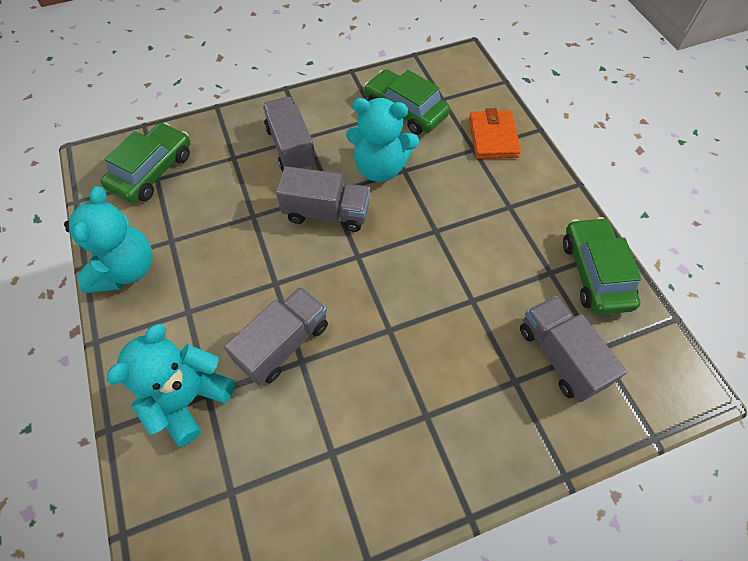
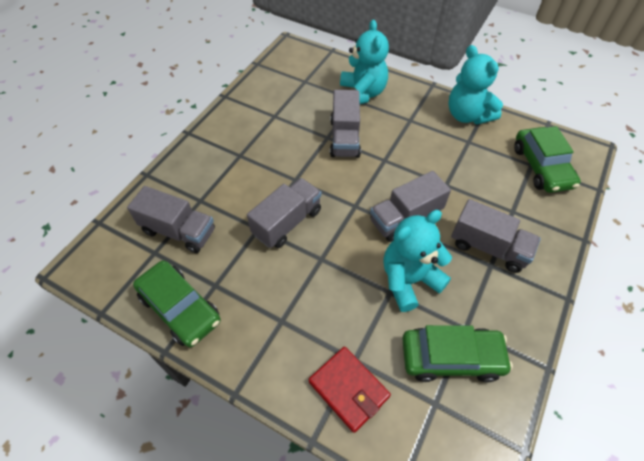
camera: 140 degrees right, 5 degrees down
(438, 285) = (287, 222): none -> grey truck
(493, 137) = (348, 389): orange wallet -> red wallet

